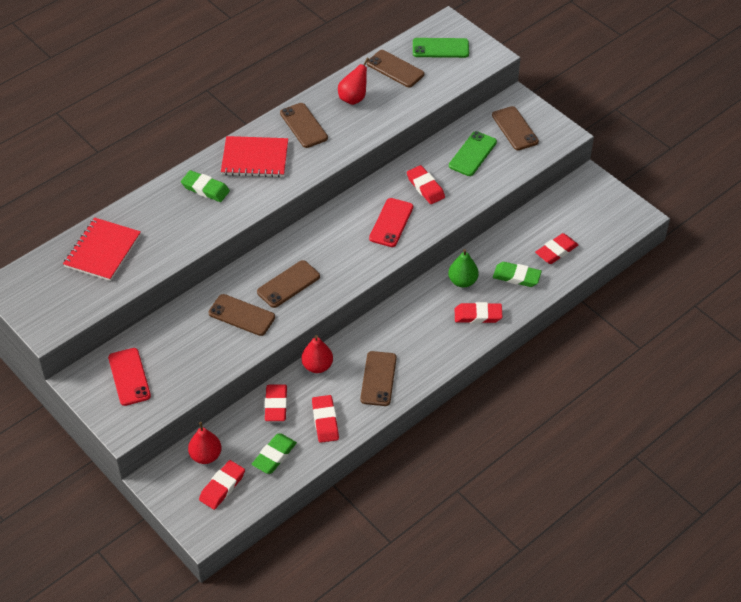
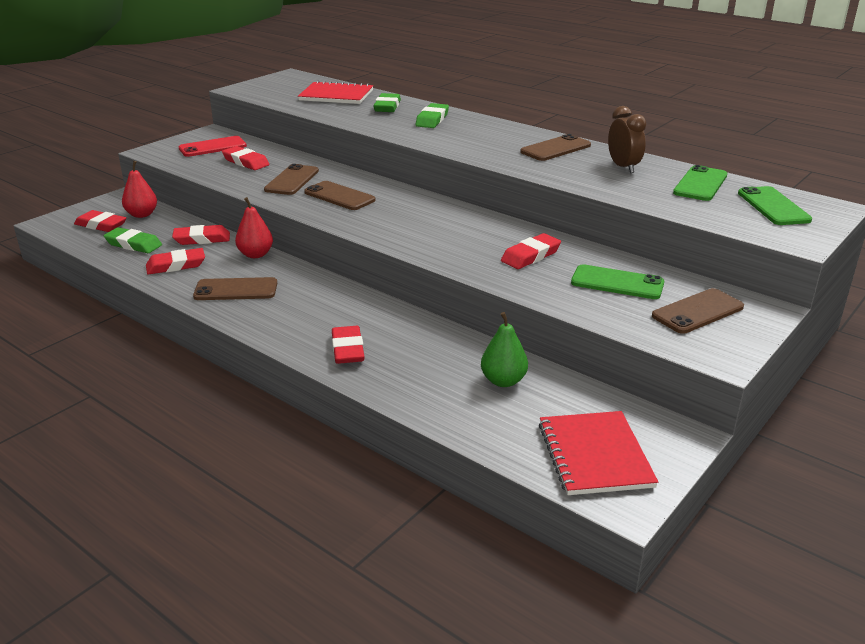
camera: 80 degrees right, 20 degrees down
(255, 158) = (488, 133): red notebook -> red notebook (594, 455)
(353, 98) = (623, 167): red pear -> brown clock
(391, 223) = (455, 240): red phone -> none
(395, 69) = (700, 184): brown phone -> green phone
(462, 281) = (408, 333): green pear -> green pear (503, 381)
(516, 277) = (430, 376): green eraser -> green eraser (387, 107)
(556, 251) = (496, 410): red eraser -> red eraser (246, 162)

